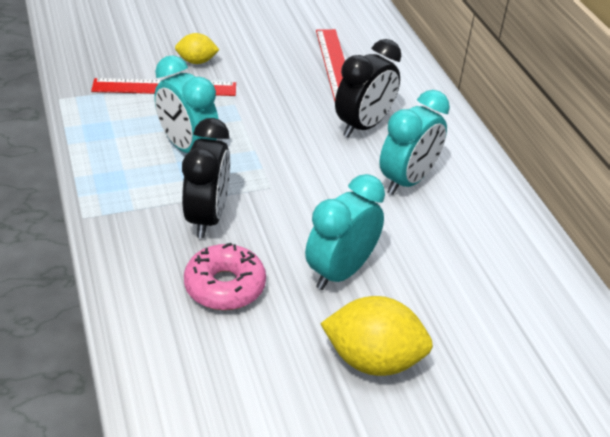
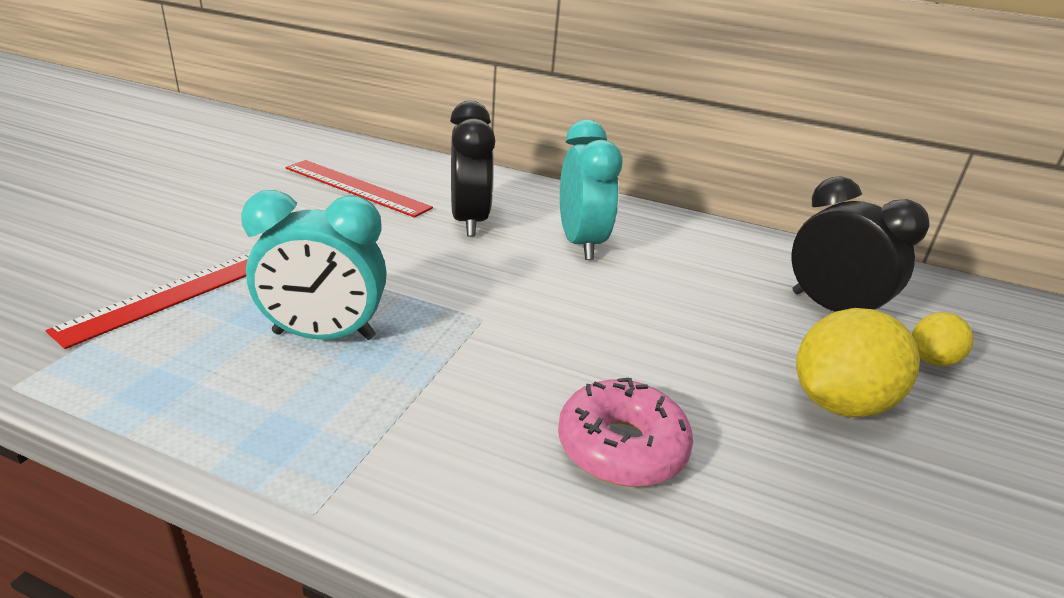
camera: 50 degrees left, 10 degrees down
(197, 61) = (185, 246): yellow lemon -> yellow lemon (931, 360)
(207, 217) = (475, 391): black clock -> black clock (831, 309)
(340, 272) = (677, 349): turquoise clock -> none

